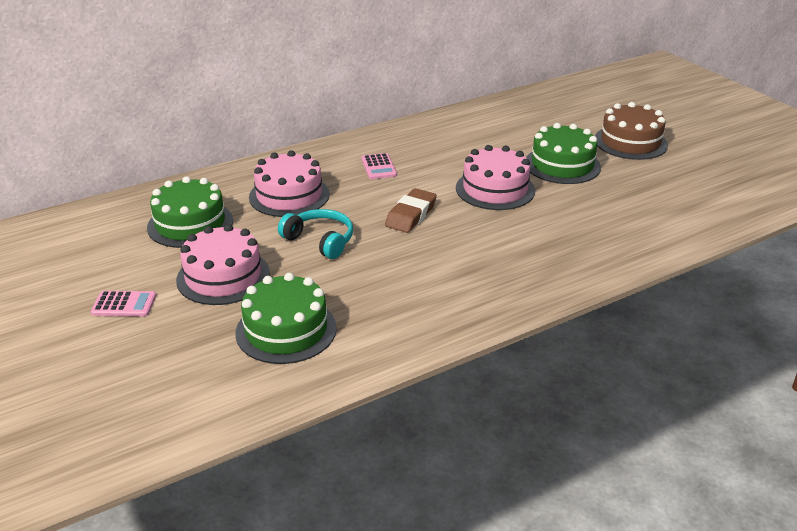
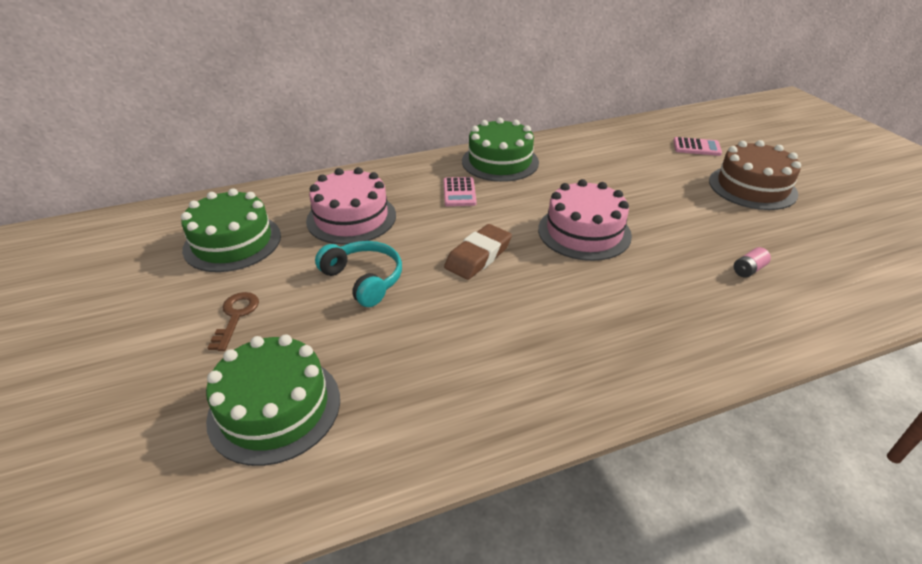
camera: 10 degrees right, 5 degrees up
(124, 304) = (108, 342): pink calculator -> pink calculator (696, 147)
(223, 276) = (236, 316): pink cake -> brown key
(562, 165) = (668, 208): green cake -> green cake (500, 161)
(630, 205) = (748, 270): none -> pink battery

